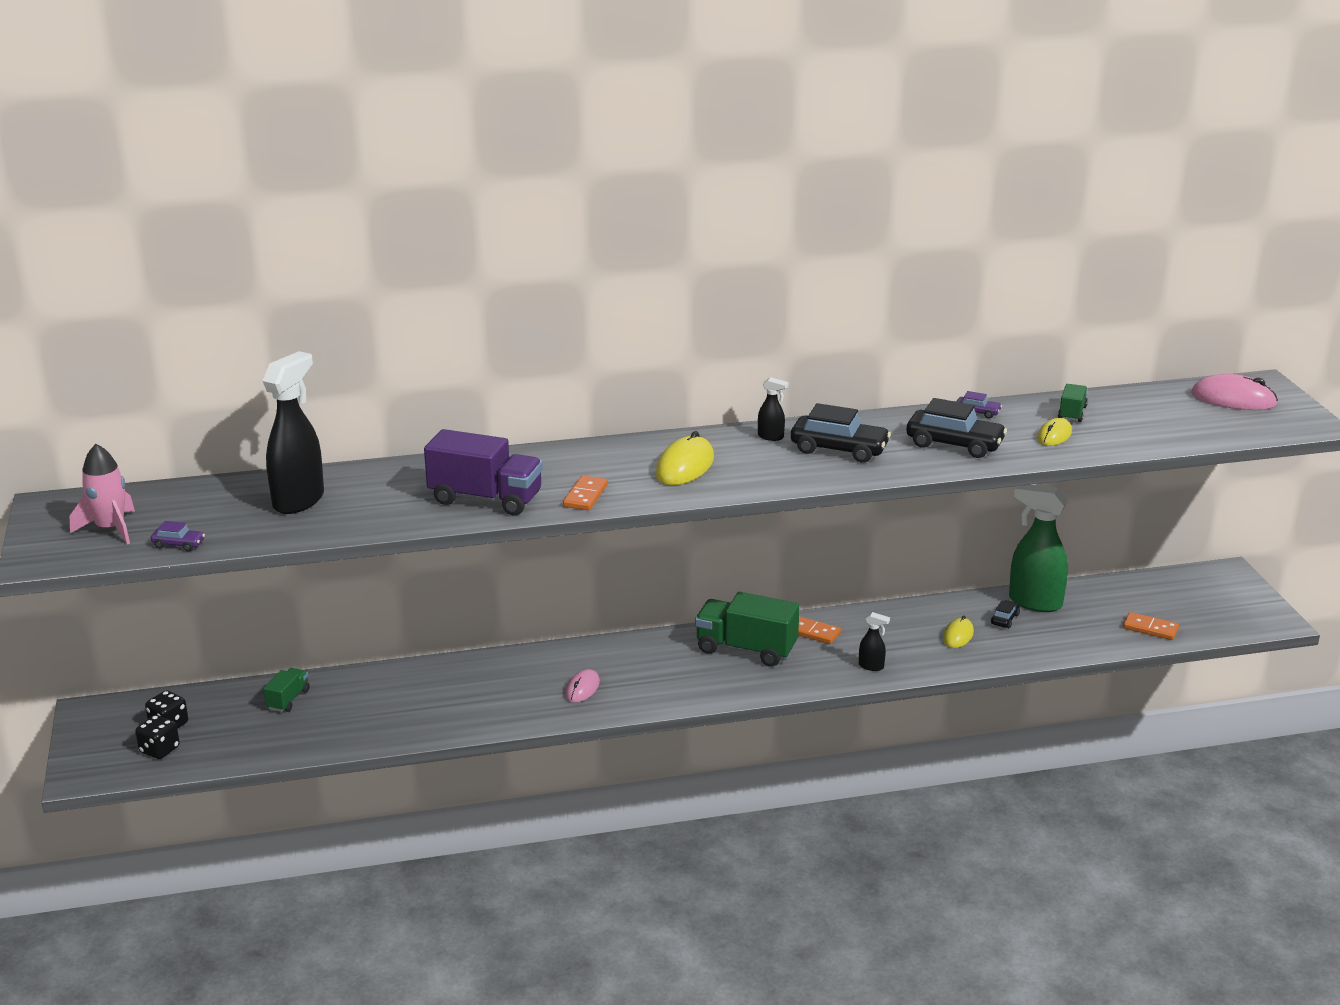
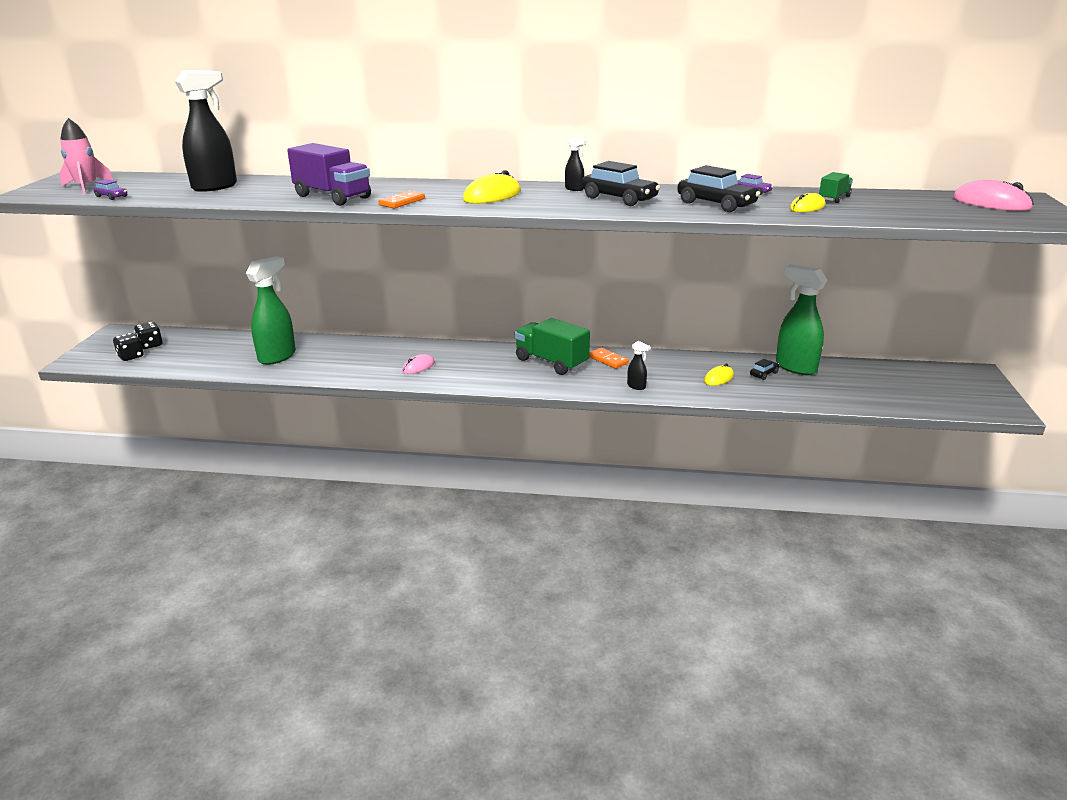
camera: 20 degrees right, 0 degrees up
(288, 699) = (231, 343): green truck -> none
(376, 709) = (277, 357): none -> green spray bottle
(1150, 628) = (885, 398): orange domino -> none

